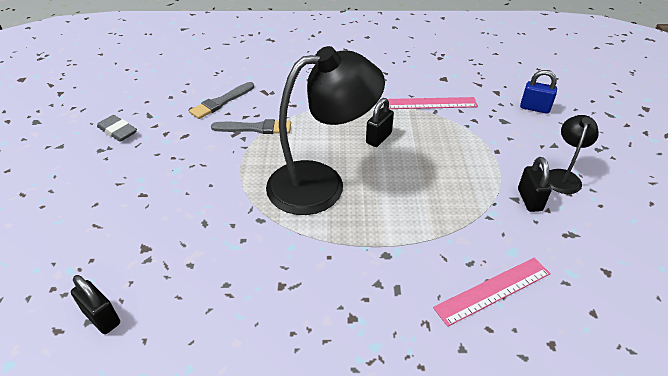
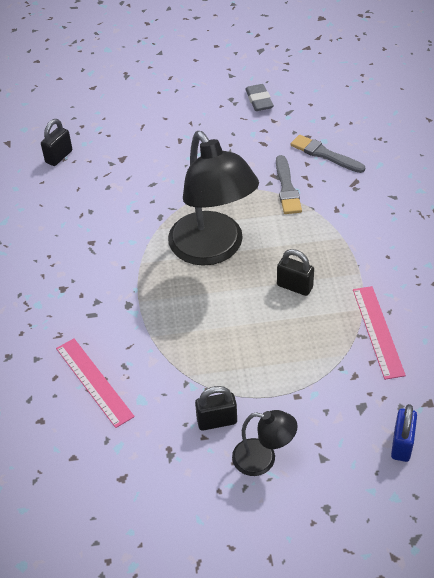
camera: 85 degrees right, 5 degrees up
(117, 131) = (259, 100): grey eraser -> grey eraser turned 45 degrees counterclockwise

